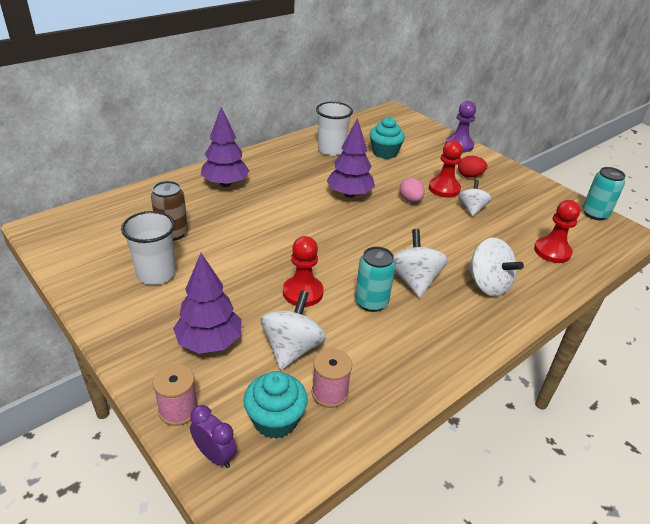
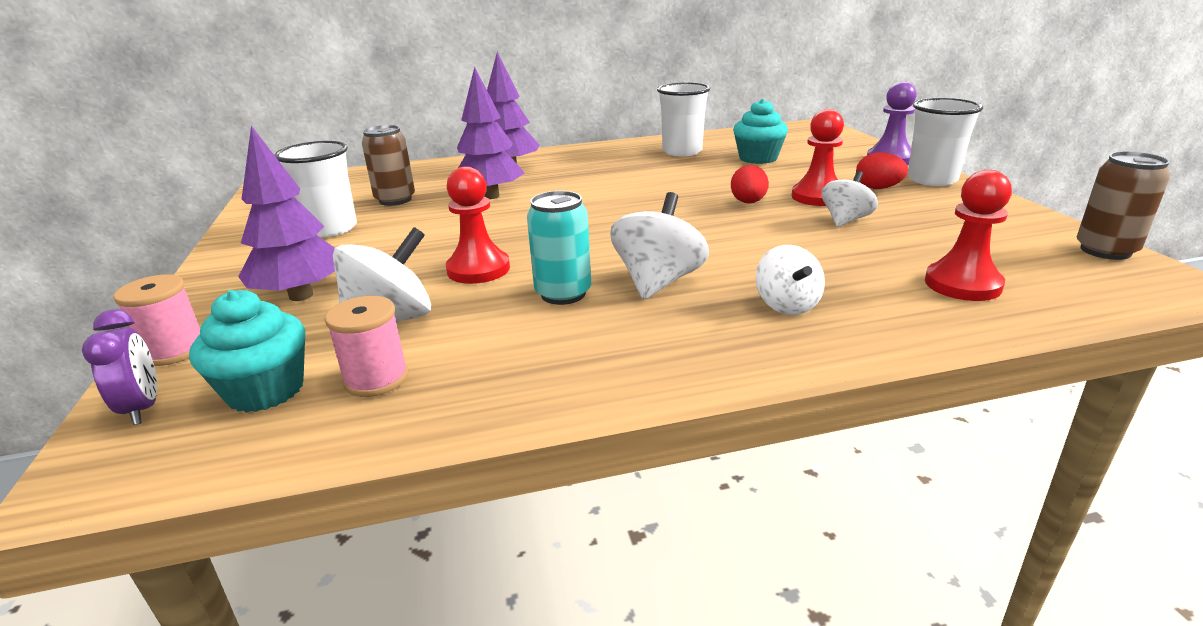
camera: 30 degrees right, 10 degrees down
(349, 194) = (660, 189): purple tree -> purple tree (491, 196)
(410, 200) = (748, 202): pink egg -> red egg
(488, 284) = (787, 305): white spinning top -> white spinning top, size x0.66
(491, 164) = (932, 179): none -> white cup
(595, 214) = (1105, 250): turquoise can -> brown can

